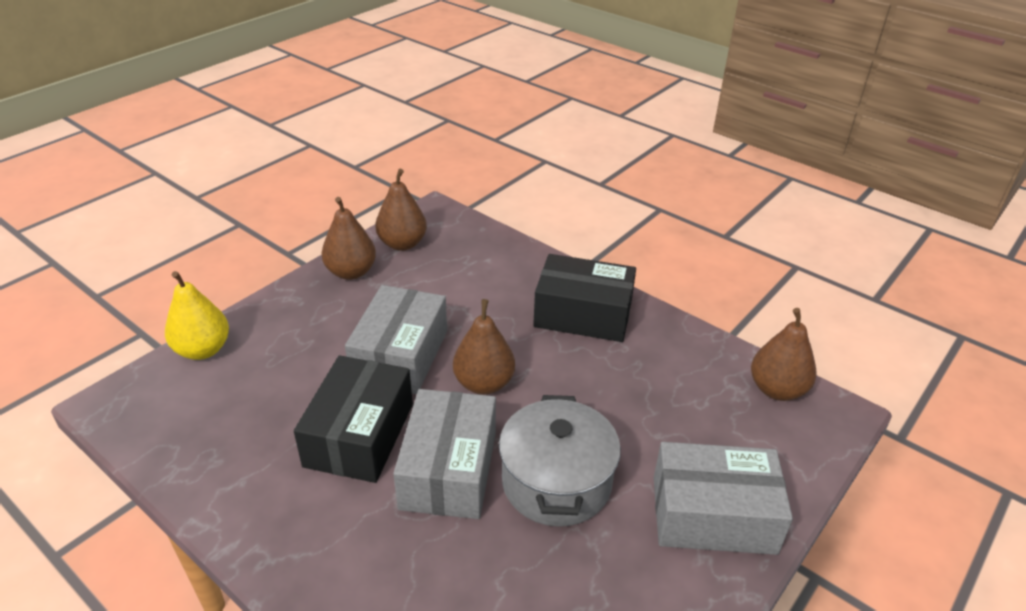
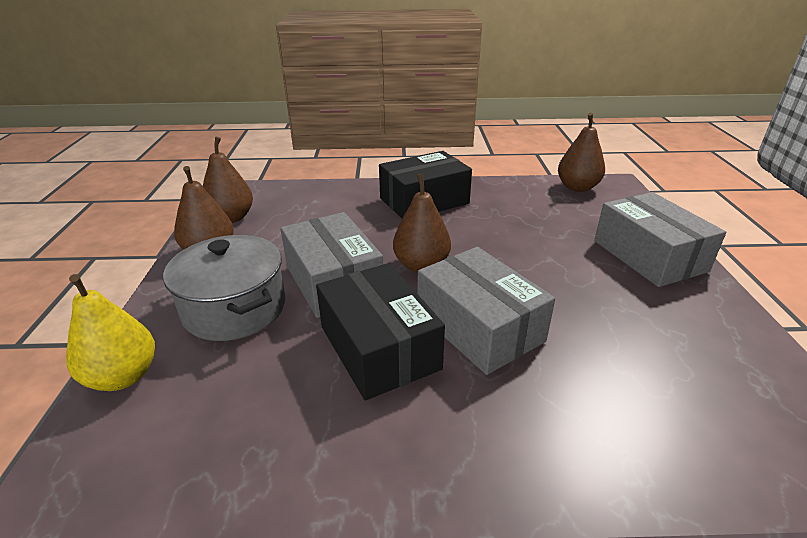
camera: 40 degrees left, 5 degrees down
(556, 482) = (553, 291): grey pot -> grey pot (235, 309)
(713, 515) = (649, 256): grey box -> grey box turned 75 degrees counterclockwise

